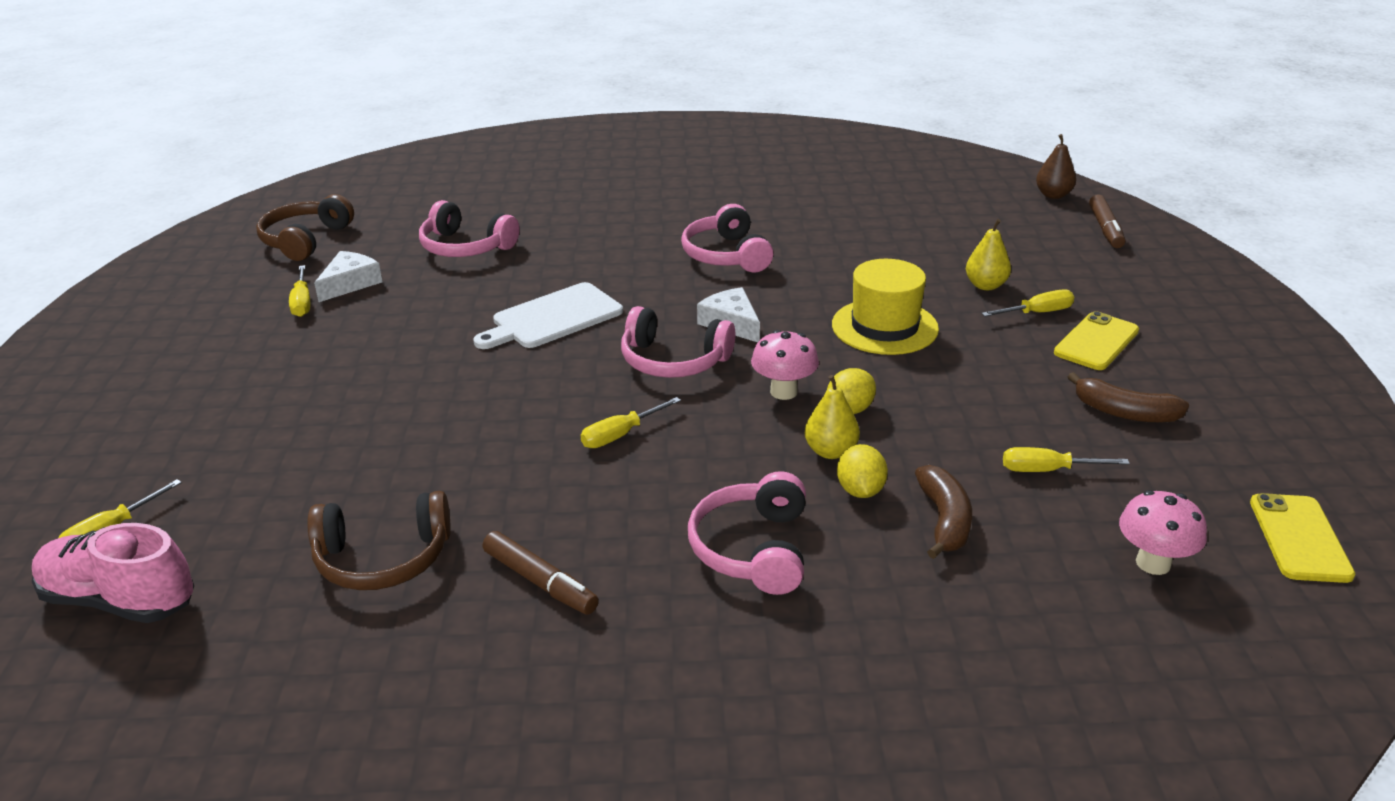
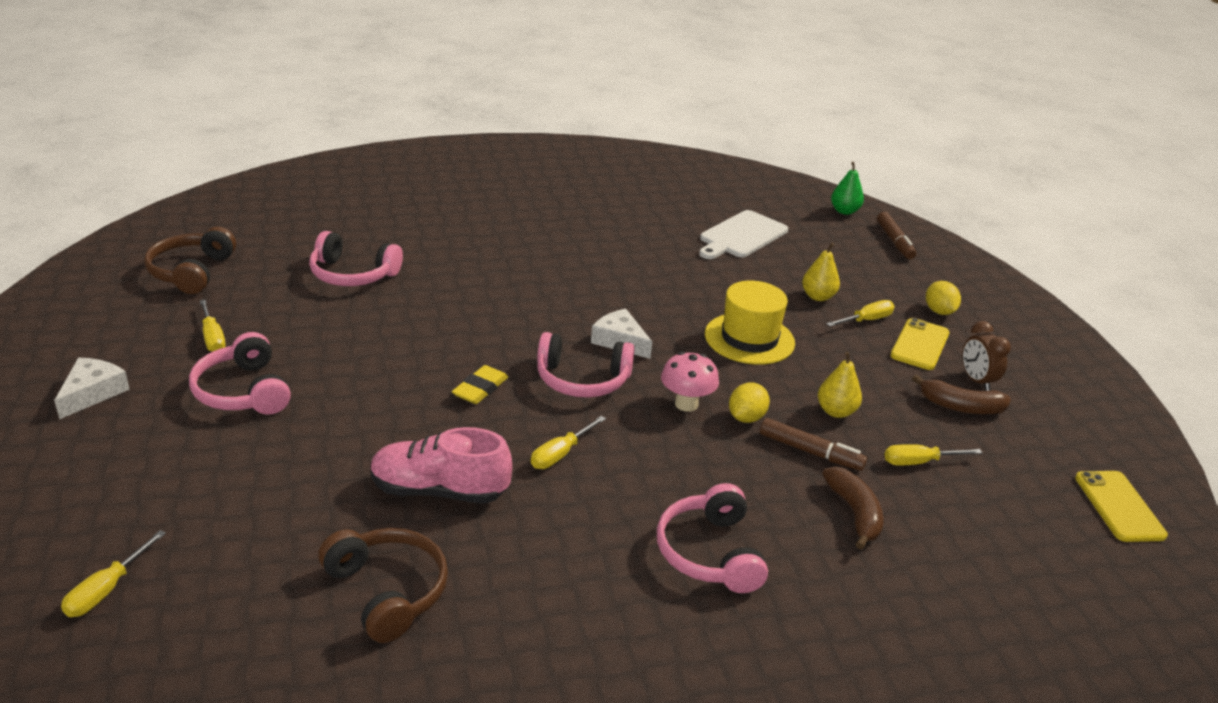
camera: 15 degrees left, 0 degrees up
(120, 600) = (143, 659): pink shoe -> pink shoe (439, 491)
(350, 283) = (253, 316): white cheese -> white cheese (92, 393)
(383, 558) = (387, 591): brown headphones -> brown headphones turned 105 degrees counterclockwise
(540, 582) = (539, 601): brown marker -> brown marker (810, 452)
(553, 318) = (460, 343): white cutting board -> white cutting board (741, 236)
(557, 364) = (480, 389): none -> yellow eraser
(726, 255) = (593, 275): pink headphones -> pink headphones (243, 391)
(830, 451) = (743, 457): yellow pear -> yellow pear (836, 411)
(860, 490) = (779, 491): yellow lemon -> yellow lemon (939, 311)
(1053, 195) = (844, 211): brown pear -> green pear
(1153, 563) = (1022, 537): pink mushroom -> none
(1156, 385) = (976, 381): none -> brown clock

